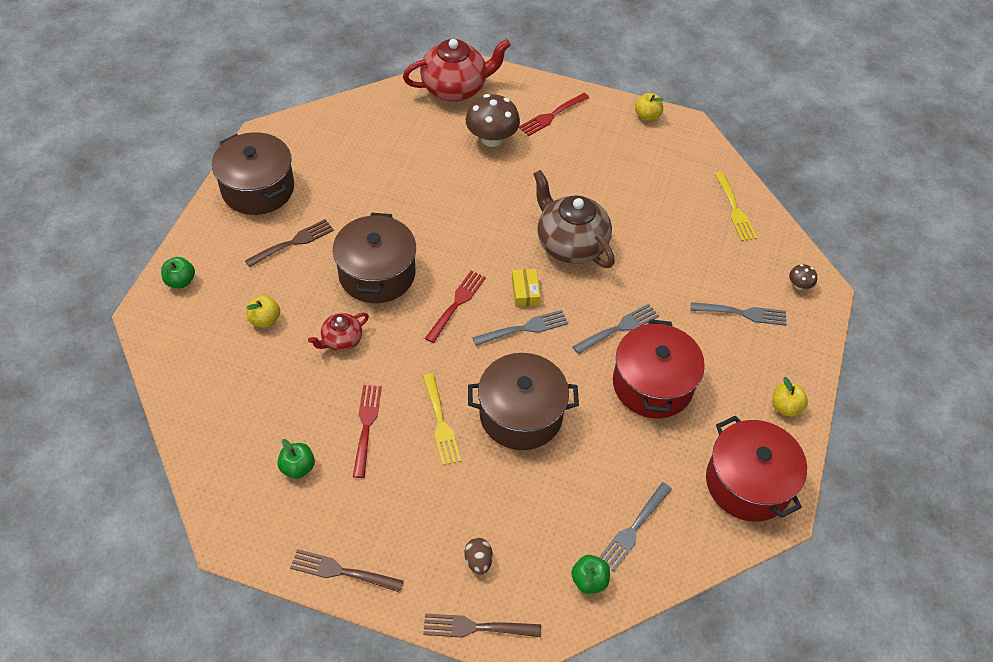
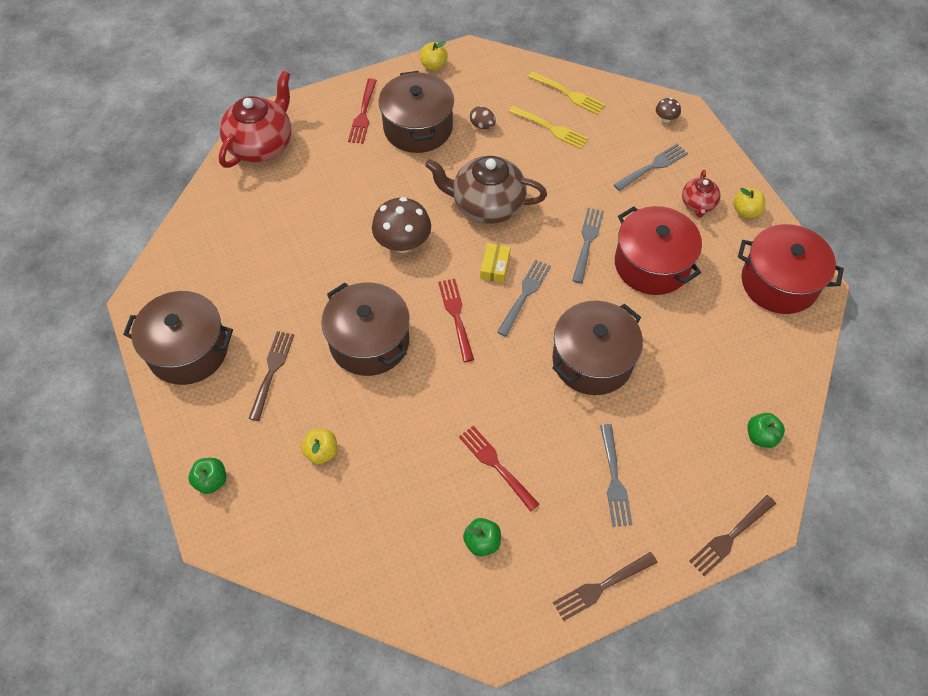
camera: 40 degrees left, 5 degrees up
(341, 340) = (402, 416): red teapot -> red teapot (698, 204)
(440, 422) = (544, 415): yellow fork -> yellow fork (550, 128)
(478, 561) = (680, 490): brown egg -> brown egg (482, 125)
(492, 139) = (337, 166): brown mushroom -> brown mushroom (403, 243)
(525, 292) = (495, 267): yellow box -> yellow box turned 60 degrees clockwise
(582, 152) = (418, 127): none -> brown pot
(634, 528) = (748, 375): grey fork -> grey fork (614, 478)

